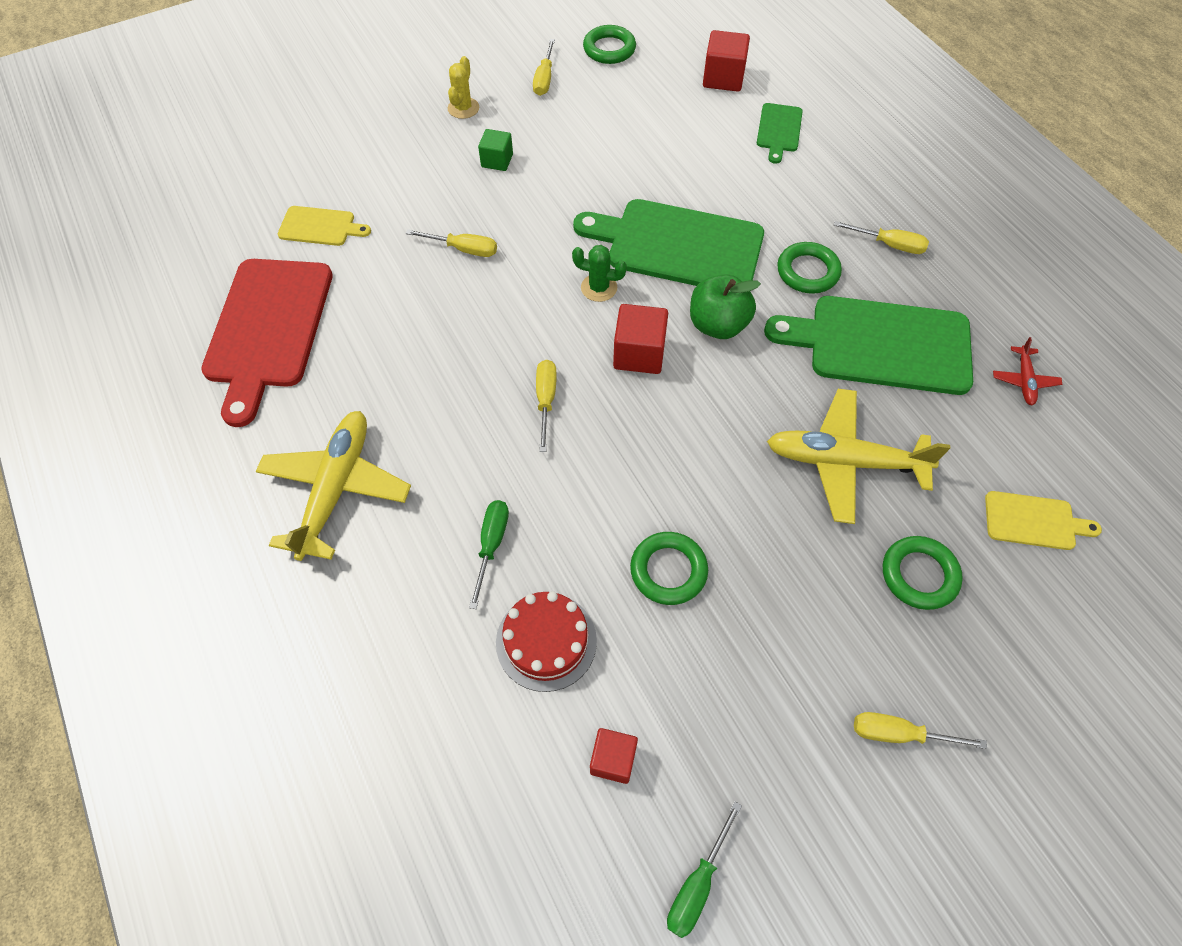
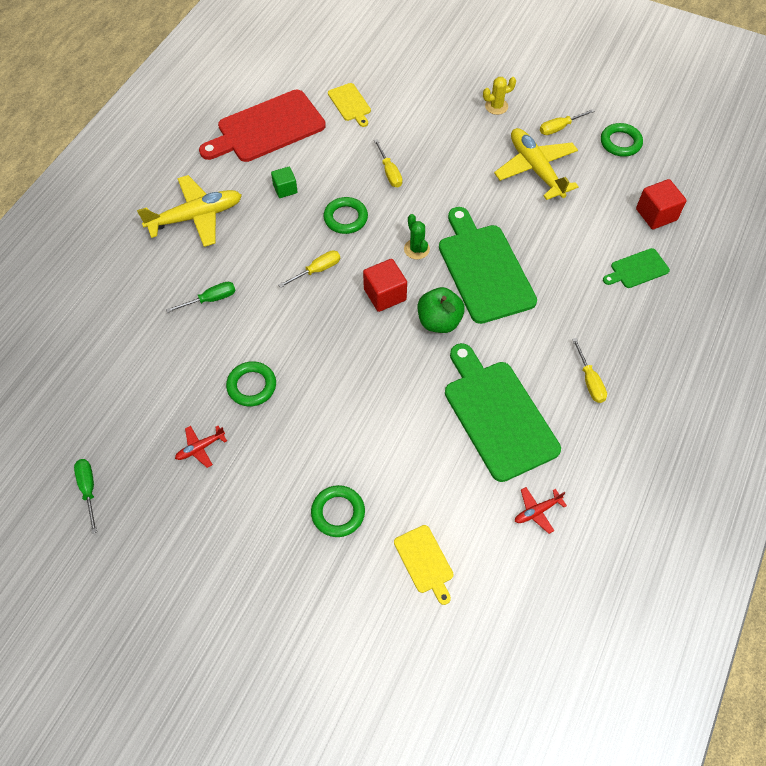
camera: 55 degrees right, 0 degrees up
(497, 161) = (470, 146): green cube -> green cube (285, 189)
(546, 641) = (173, 354): red cake -> none
(613, 759) = (129, 419): red cube -> none
(697, 884) = (88, 489): green screwdriver -> green screwdriver turned 75 degrees clockwise
(724, 687) = (200, 448): none -> red plane
(807, 272) = (524, 347): green ring -> green ring (345, 218)
(844, 462) = (389, 436): yellow plane -> yellow plane (535, 169)
(899, 734) = (228, 546): yellow screwdriver -> none

